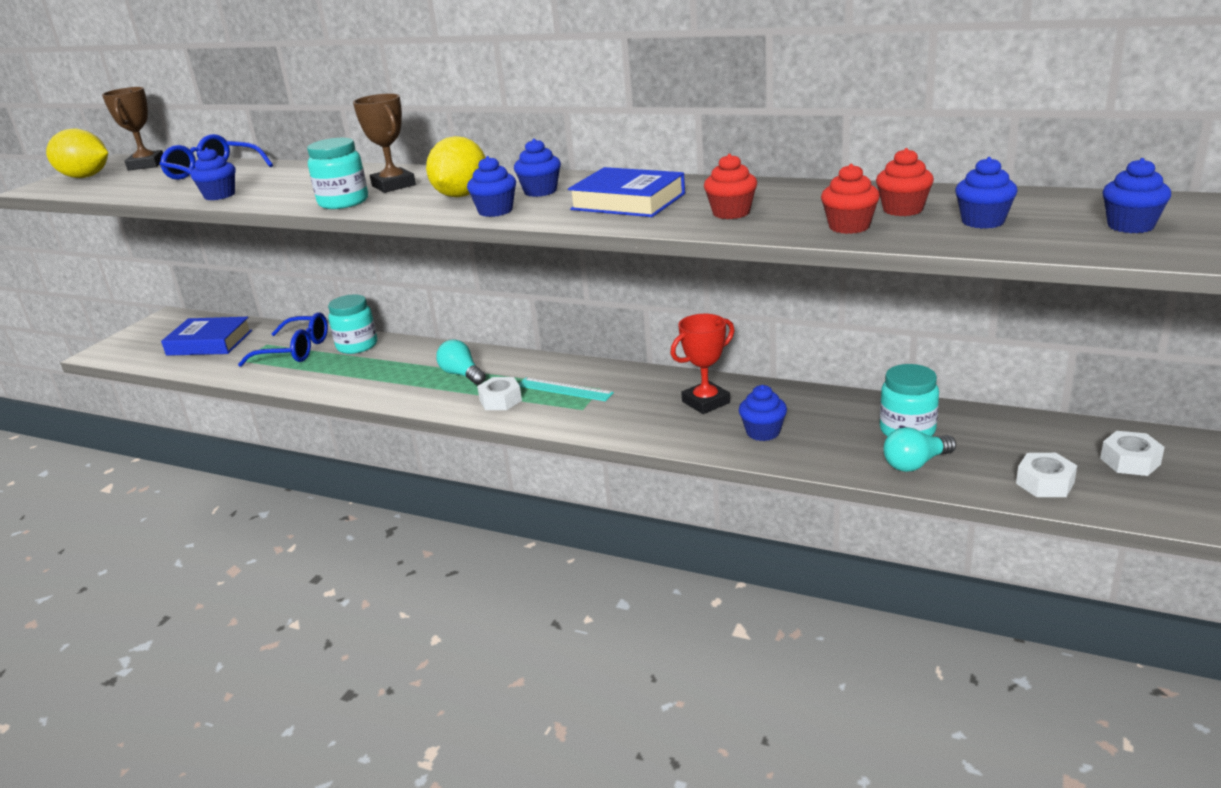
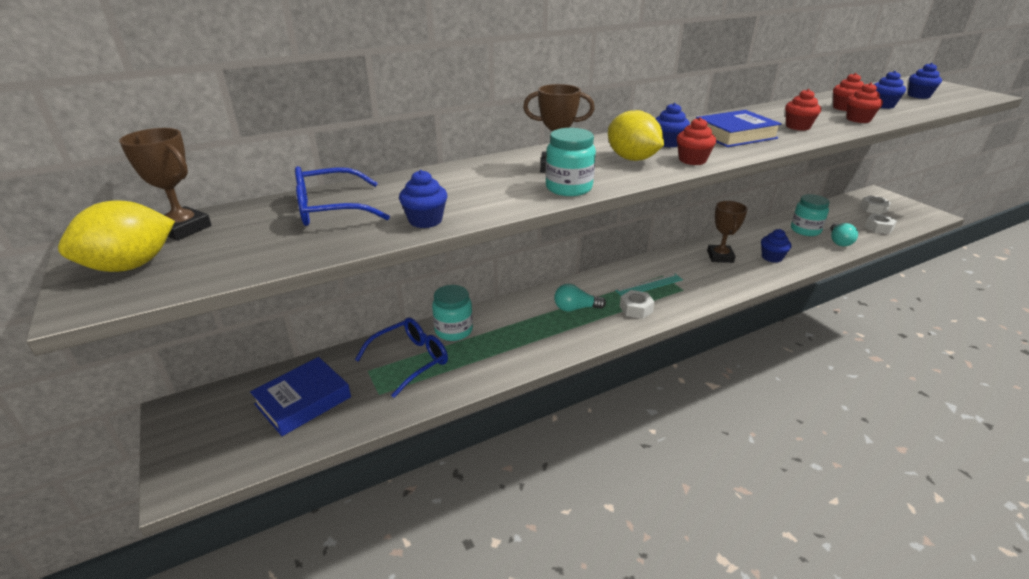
camera: 55 degrees left, 5 degrees up
(495, 211) = (692, 160): blue cupcake -> red cupcake
(706, 402) = (720, 257): red trophy -> brown trophy

